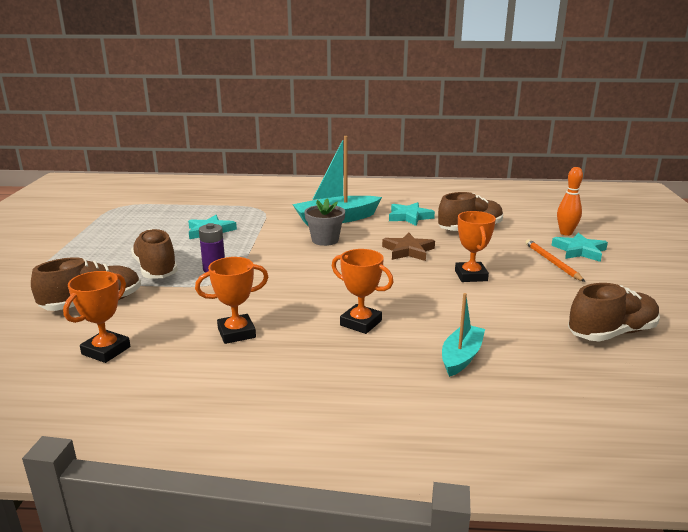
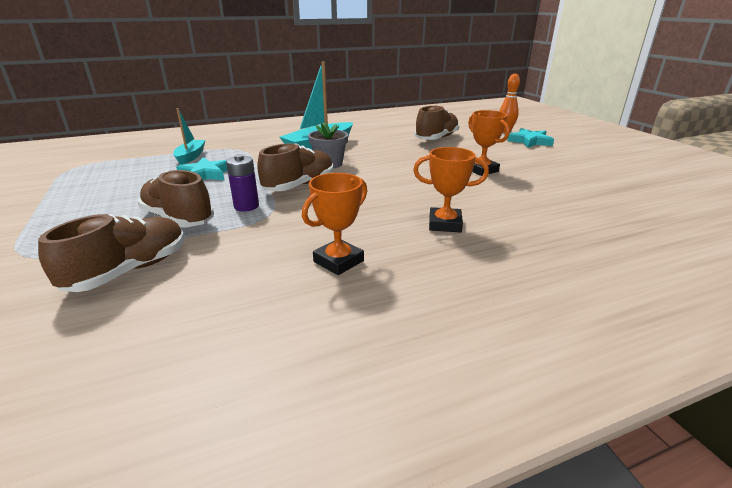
camera: 25 degrees left, 5 degrees up
(106, 350) = (200, 321): orange trophy -> none
(408, 251) = (410, 161): brown star -> none
(409, 217) = (379, 137): turquoise star -> none
(461, 357) = (559, 232): turquoise boat -> turquoise boat (191, 157)
(552, 262) = (523, 151): orange pencil -> none
(611, 333) = (628, 190): brown shoe -> brown shoe (299, 186)

